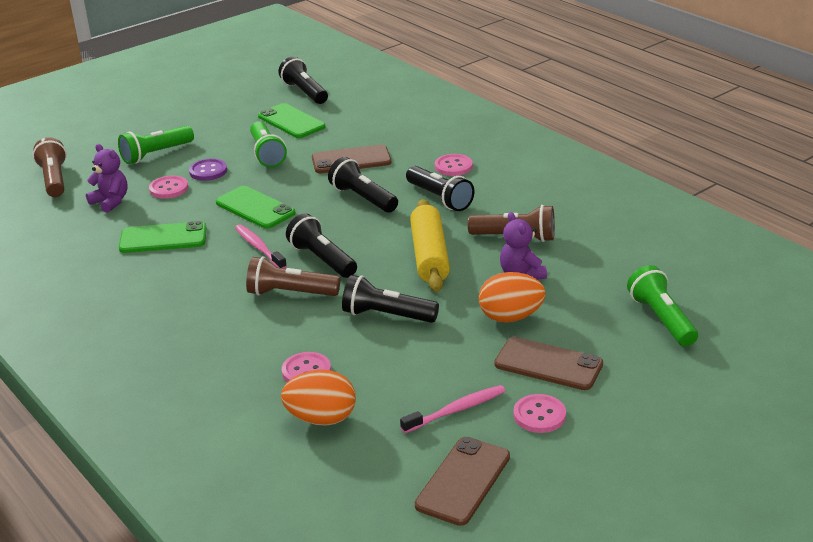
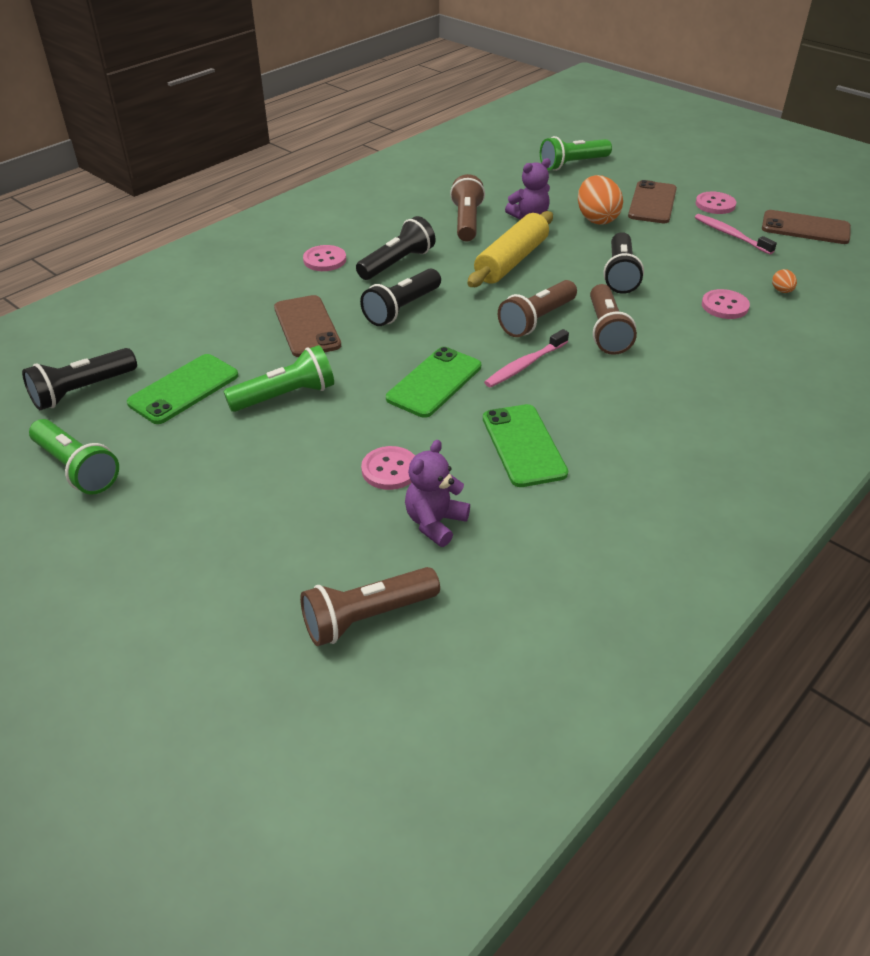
camera: 100 degrees left, 10 degrees up
(156, 154) = (278, 509): green flashlight -> green flashlight (77, 469)
(208, 171) = (336, 441): purple button -> none
(321, 419) = (781, 291): orange egg -> orange egg, size x0.46
(322, 259) = (536, 320): black flashlight -> brown flashlight
(429, 256) = (511, 261): yellow rolling pin -> yellow rolling pin turned 45 degrees counterclockwise

